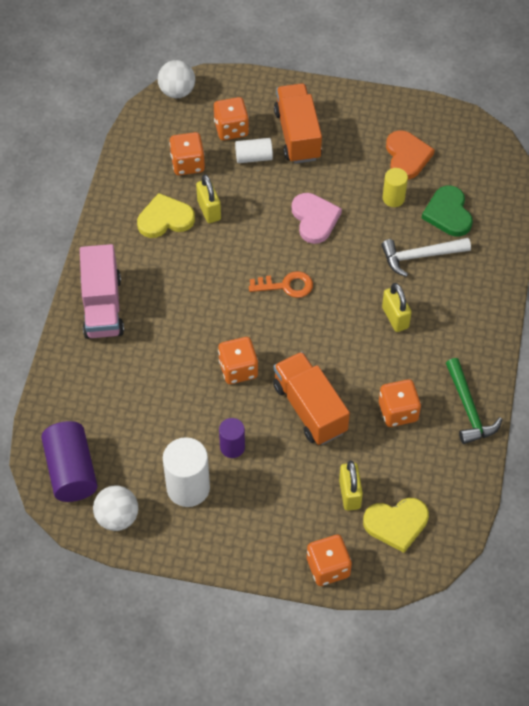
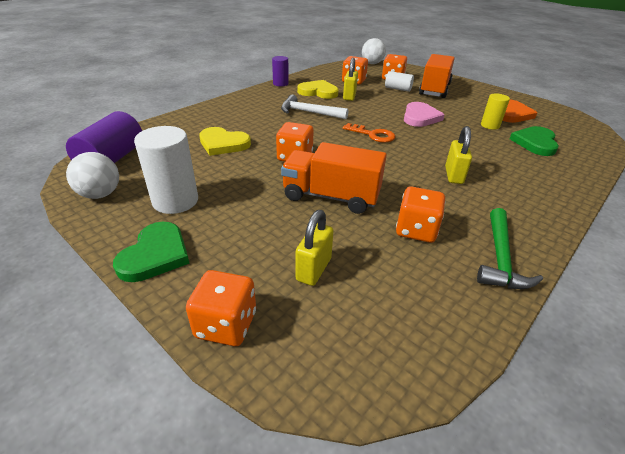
camera: 30 degrees right, 20 degrees down
(102, 306) = (239, 107): pink truck -> none
(230, 546) = (155, 255): none -> green heart
(232, 447) = (240, 193): purple cylinder -> purple cylinder (280, 84)
(309, 408) = (331, 197): orange truck -> orange truck turned 75 degrees counterclockwise
(396, 524) = (345, 322): yellow heart -> yellow heart (223, 144)
(420, 256) = (497, 154): white hammer -> white hammer (309, 112)

